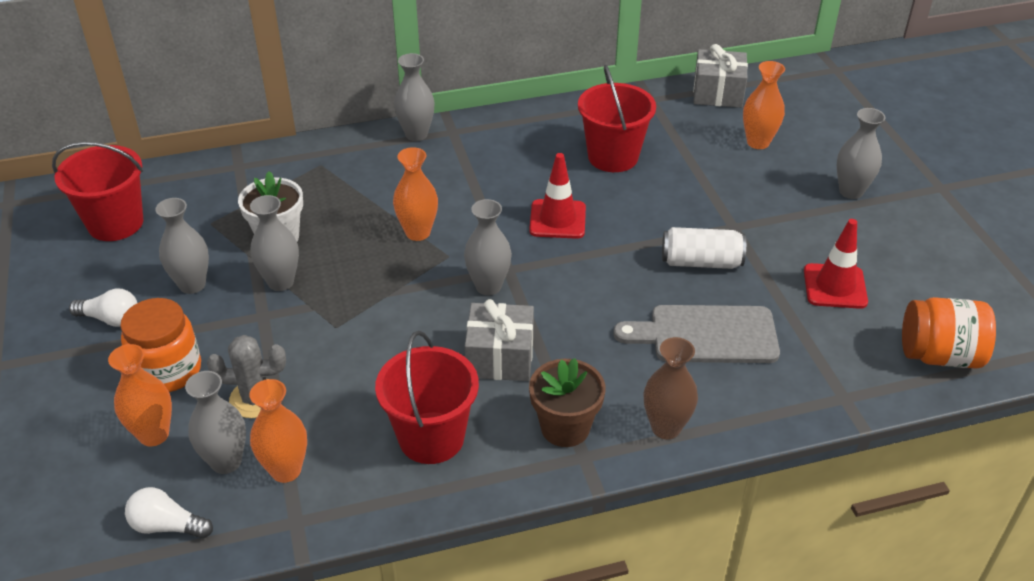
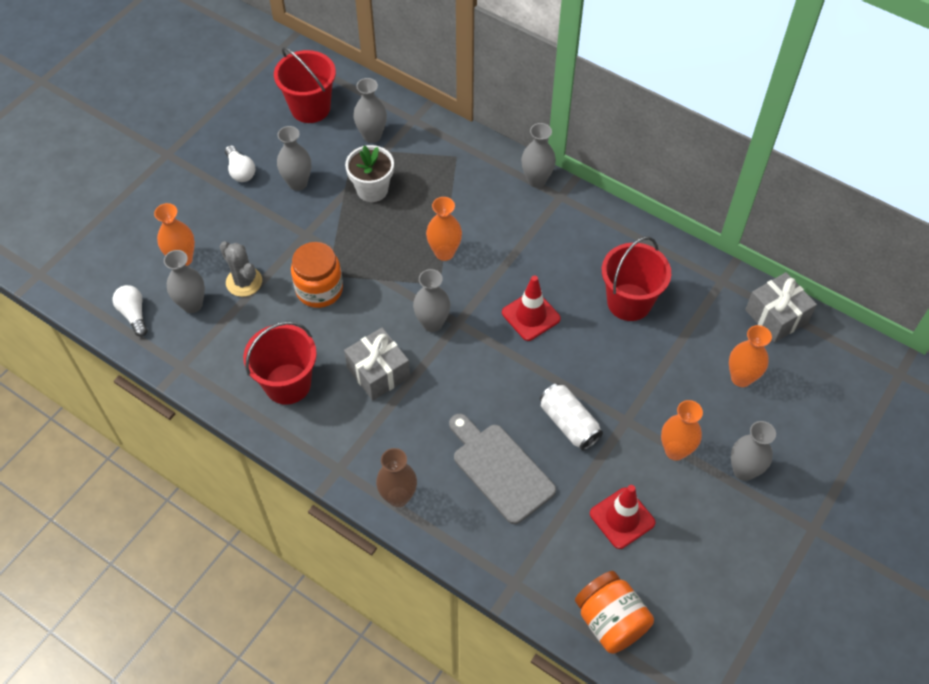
camera: 50 degrees right, 15 degrees up
(168, 371) = (228, 227): orange jar -> orange jar (319, 289)
(281, 282) = (338, 221): grey vase -> grey vase (372, 136)
(286, 470) = (209, 335): orange vase -> orange vase (675, 450)
(565, 427) = (352, 444): brown flower pot -> none

